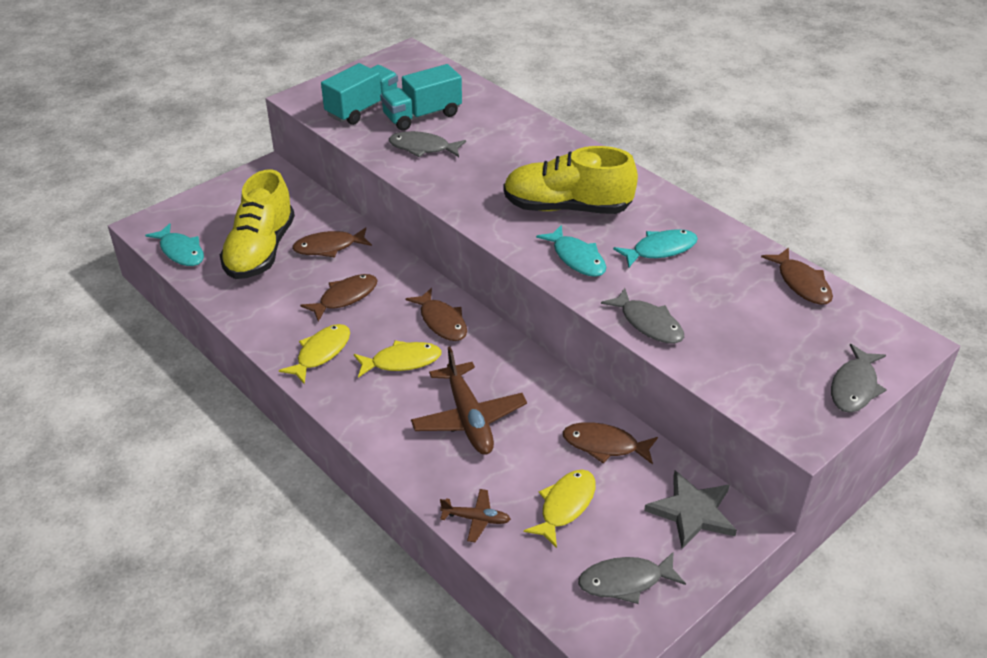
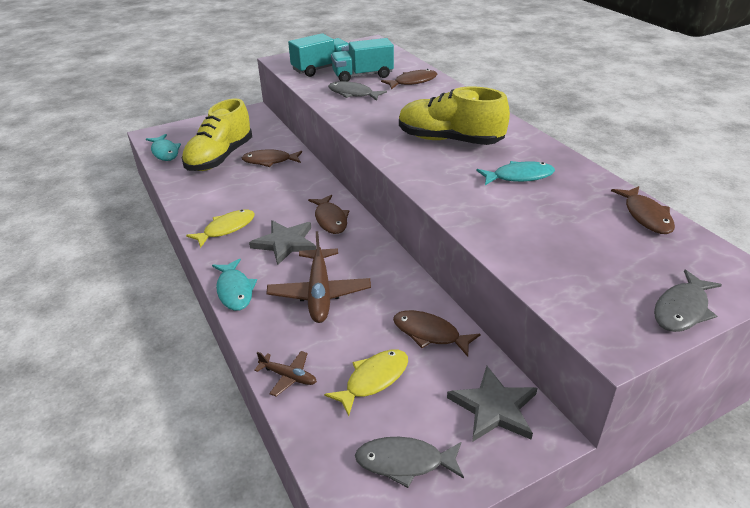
camera: 15 degrees right, 5 degrees down
(345, 297) = (264, 194): brown fish -> brown fish (413, 82)
(402, 361) = (285, 243): yellow fish -> grey star
(576, 258) = (443, 174): turquoise fish -> turquoise fish (234, 290)
(648, 324) = (488, 229): grey fish -> none

